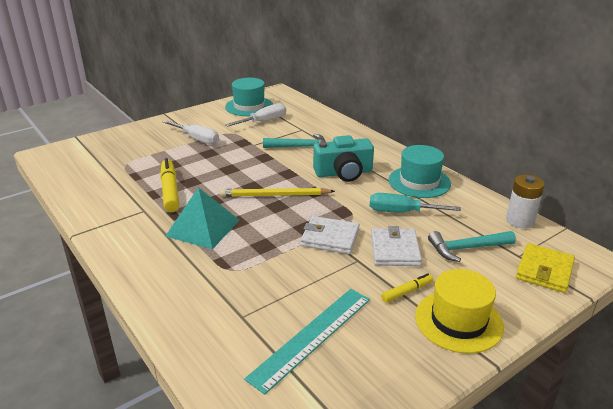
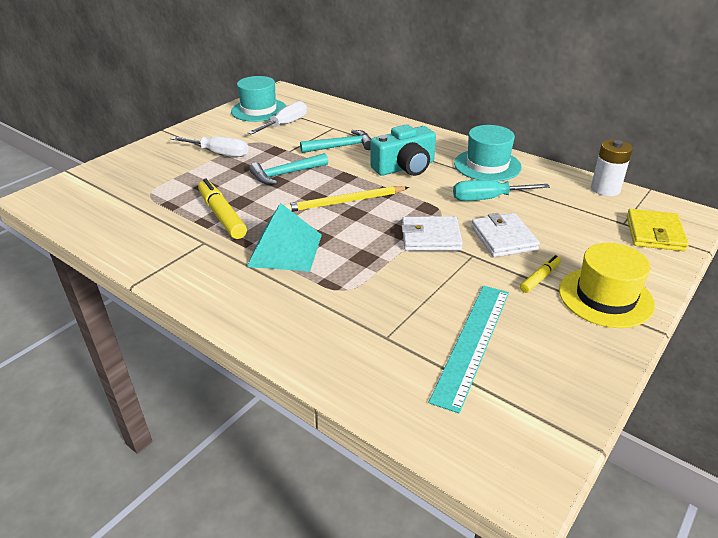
camera: 15 degrees left, 5 degrees up
(466, 248) = (571, 224): turquoise hammer -> turquoise hammer (285, 174)

